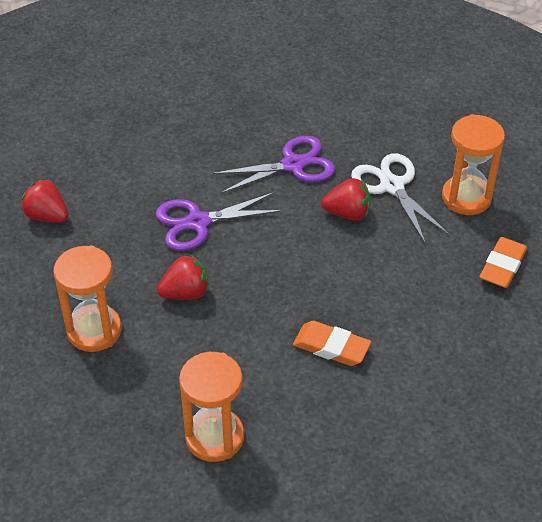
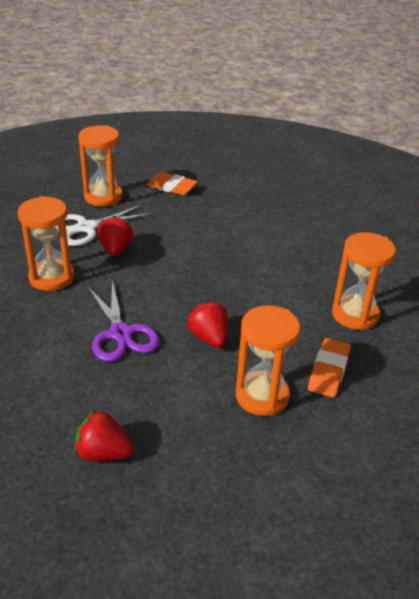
camera: 95 degrees left, 10 degrees down
(47, 216) = (103, 453): red strawberry -> red strawberry turned 75 degrees clockwise
(293, 165) = (52, 277): purple scissors -> orange hourglass
(331, 347) = (255, 259): orange eraser -> orange eraser (328, 371)

